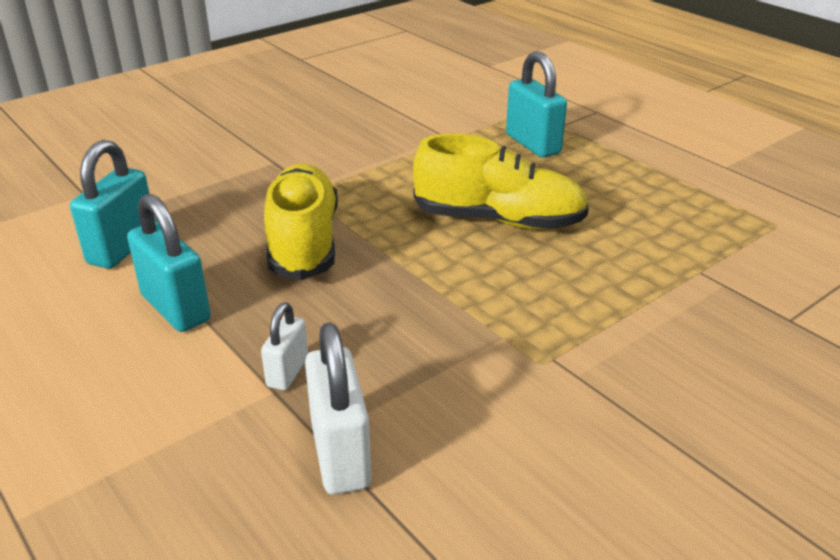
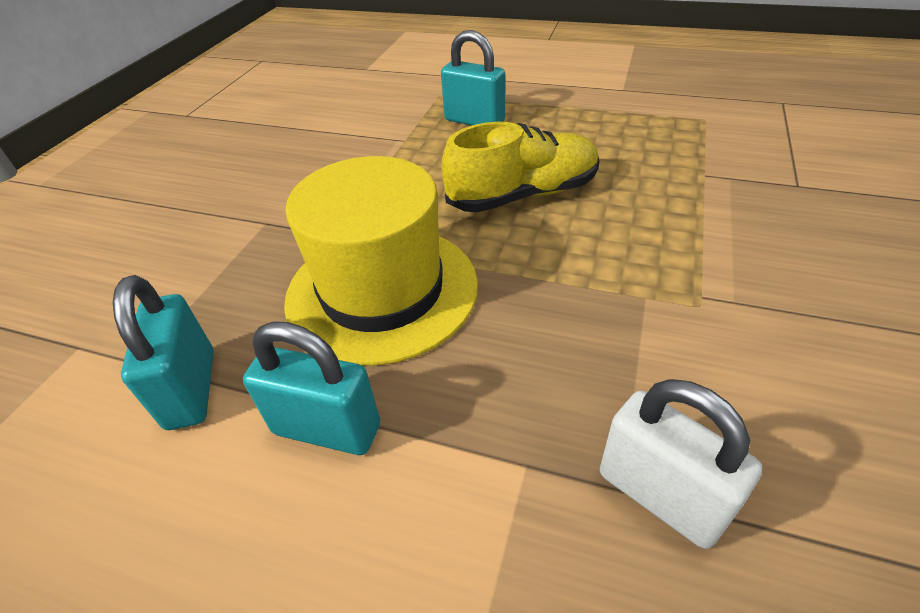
camera: 30 degrees left, 10 degrees up
(287, 372) = (516, 435): white padlock -> none
(303, 242) = (382, 290): yellow shoe -> yellow hat

